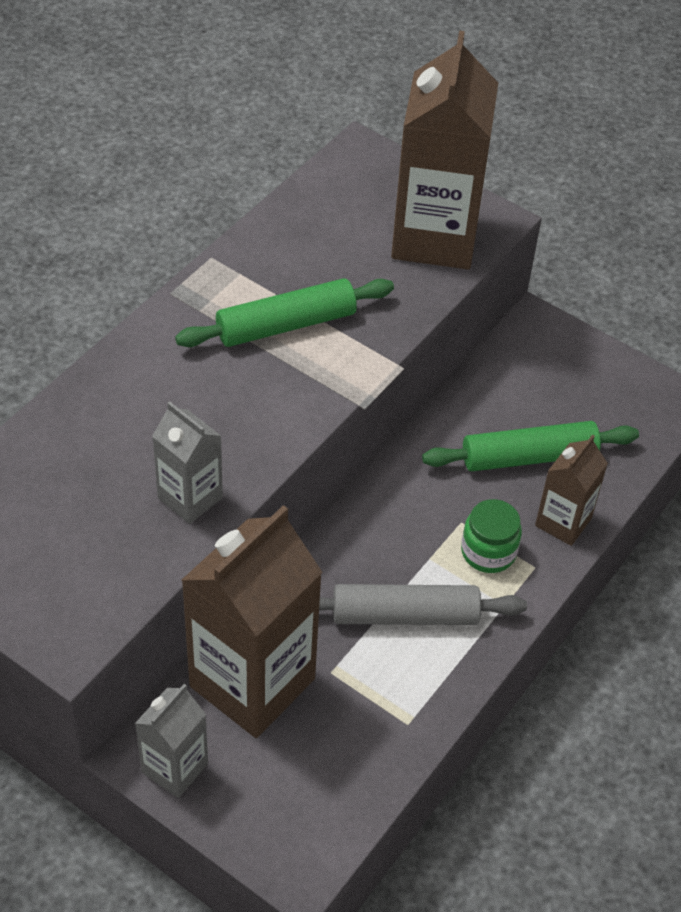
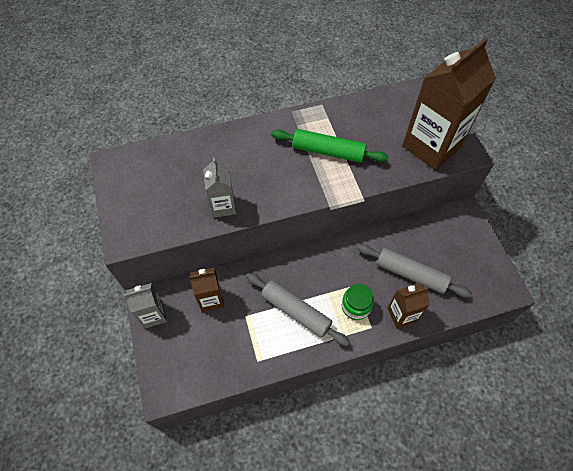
camera: 40 degrees right, 10 degrees up
(252, 682) = (211, 299): brown carton -> brown carton, size x0.51
(529, 457) = (411, 274): green rolling pin -> grey rolling pin

